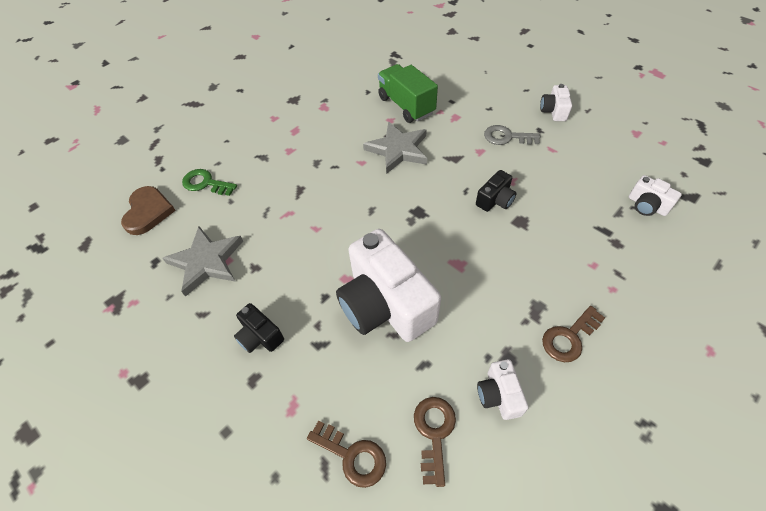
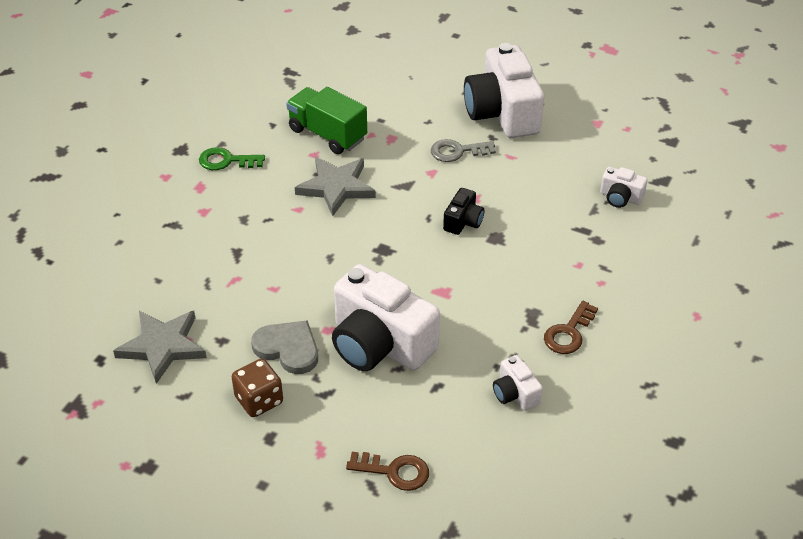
camera: 20 degrees left, 10 degrees down
(148, 212) = (61, 311): brown heart -> none
(205, 183) = (116, 267): green key -> green key (226, 161)
(260, 336) = (259, 400): black camera -> brown dice
(305, 289) = (288, 348): none -> grey heart
(434, 432) = (464, 436): brown key -> none
(553, 111) = (502, 113): white camera -> white camera, size x2.20

